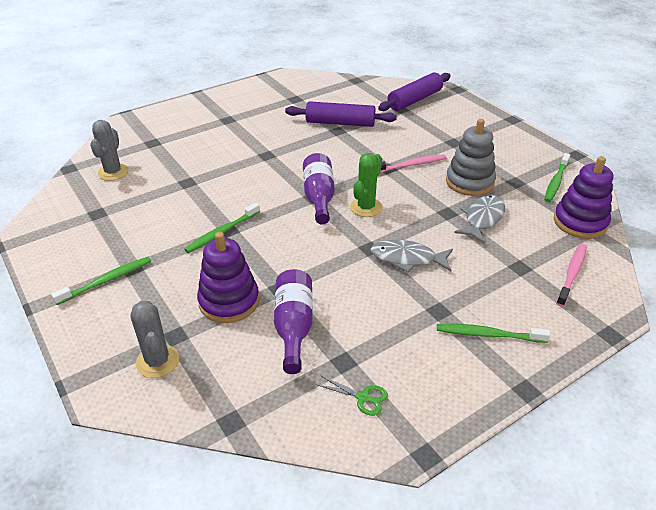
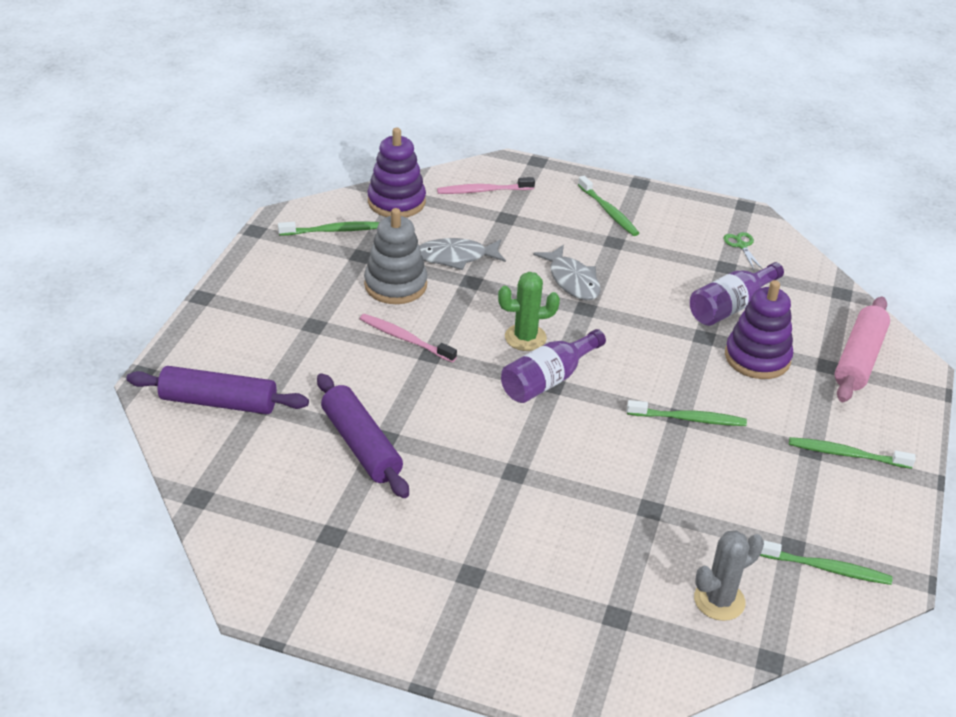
camera: 130 degrees left, 0 degrees up
(70, 215) = (826, 568): none -> green toothbrush
(157, 361) = (859, 359): grey cactus -> pink rolling pin

